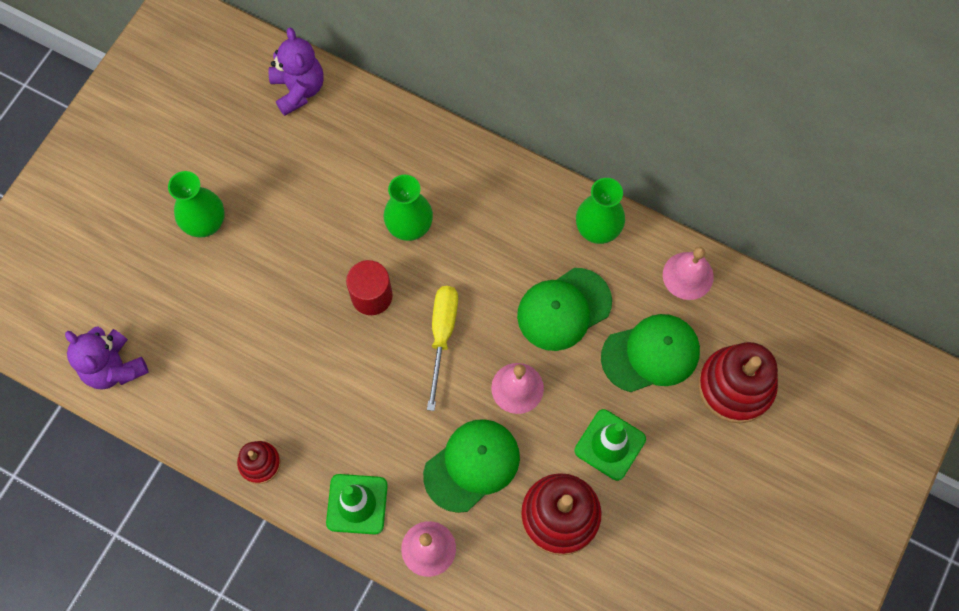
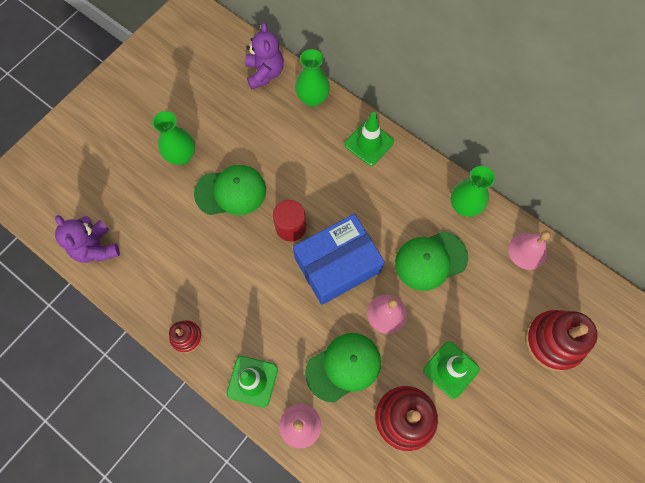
camera: 10 degrees right, 0 degrees up
(409, 227) = (326, 182): green vase -> green vase (312, 99)
(442, 336) = (337, 265): yellow screwdriver -> blue box
(458, 165) = (369, 143): none -> green traffic cone
(651, 354) = (491, 305): green cap -> green cap (231, 192)

